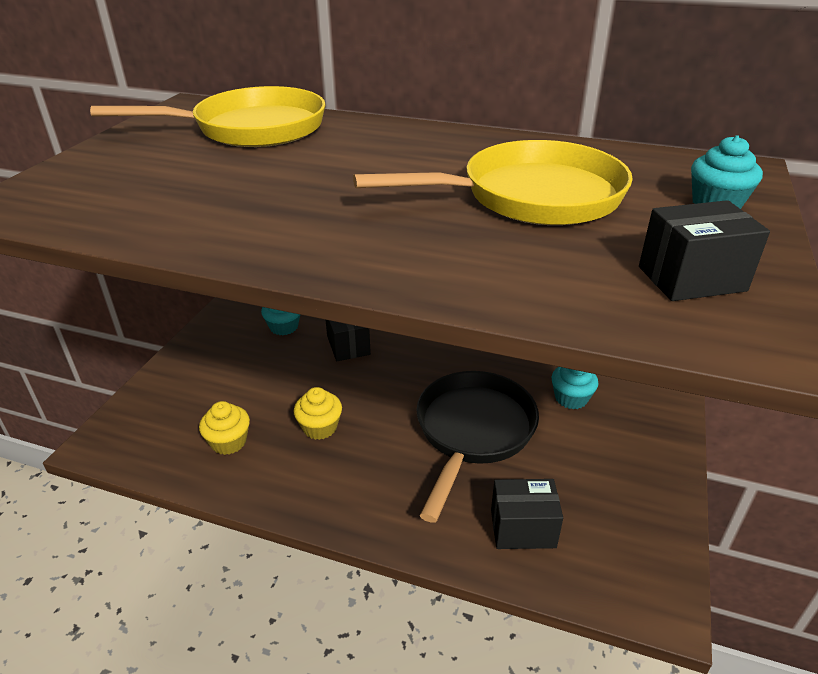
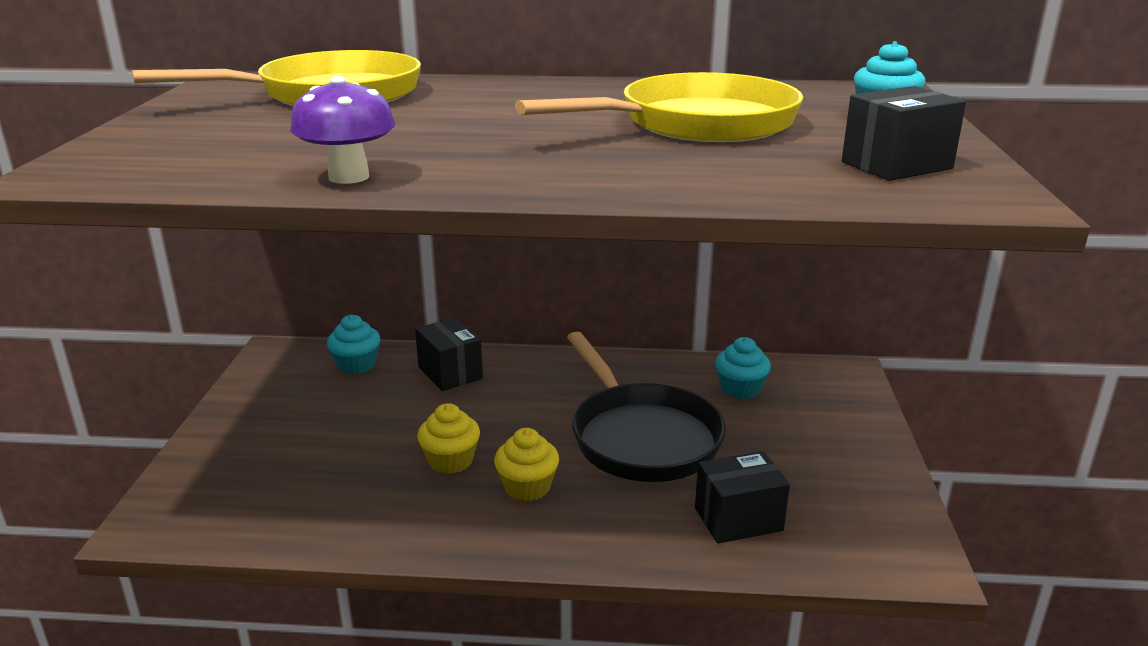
camera: 15 degrees left, 10 degrees down
(200, 234) = (349, 177): none -> purple mushroom
(229, 442) = (336, 494): yellow cupcake -> yellow cupcake (527, 487)
(473, 431) = (641, 437): black pan -> black pan turned 150 degrees clockwise

